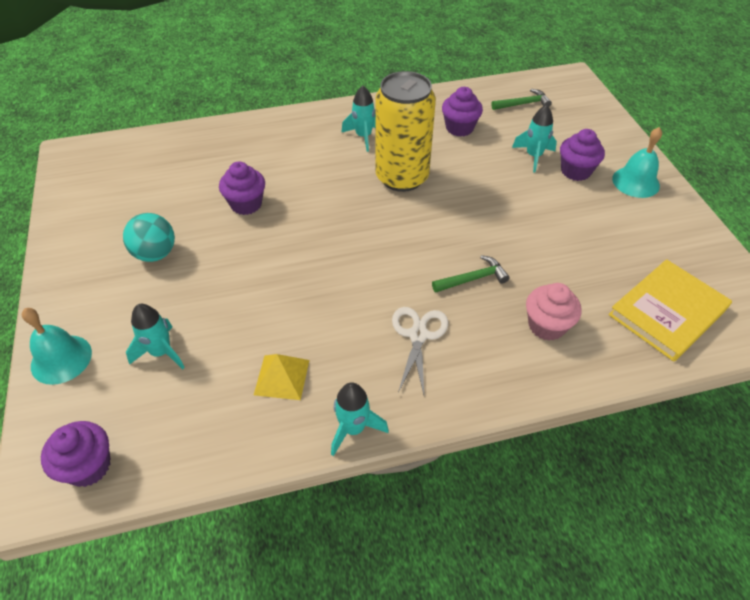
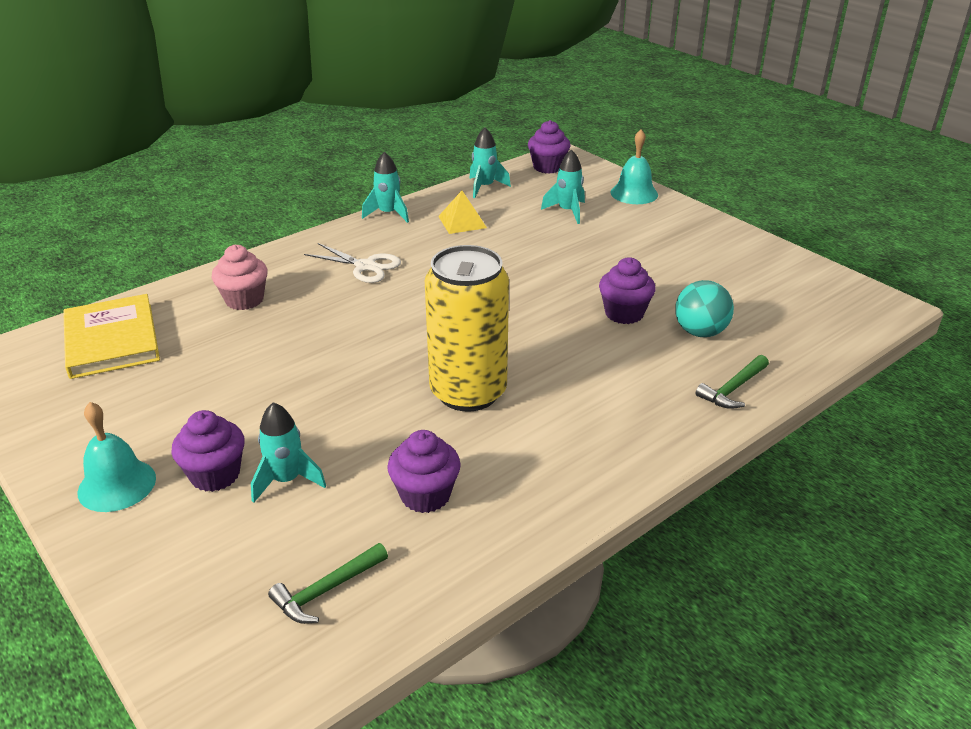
camera: 155 degrees right, 15 degrees down
(155, 254) = (656, 256): turquoise ball -> turquoise ball (700, 332)
(363, 137) = (564, 433): turquoise rocket -> turquoise rocket (485, 187)
(418, 335) = (366, 266): white scissors -> white scissors turned 45 degrees counterclockwise
(473, 278) = (330, 315): green hammer -> green hammer (733, 389)
(667, 312) = (112, 340): yellow book -> yellow book turned 45 degrees counterclockwise

